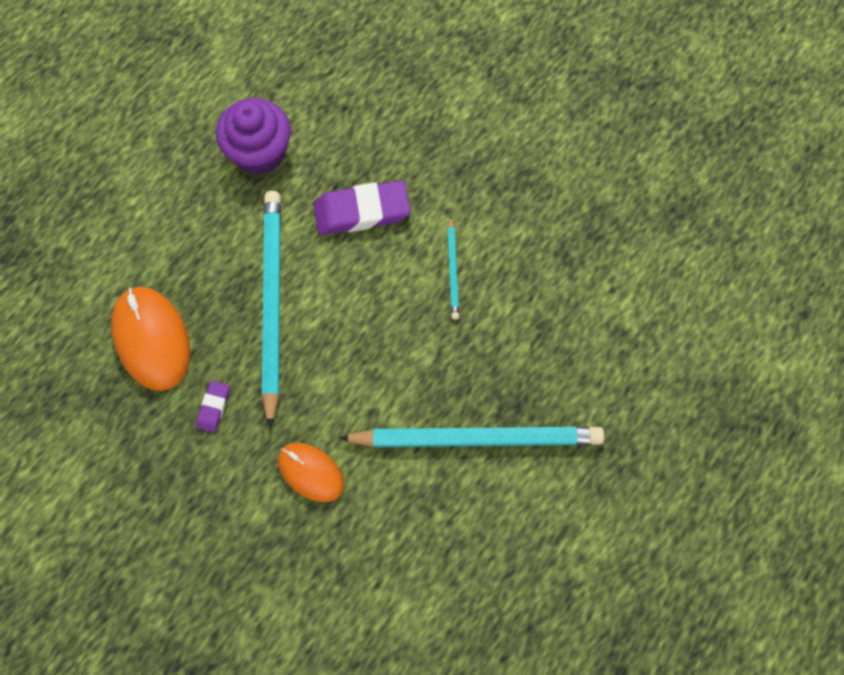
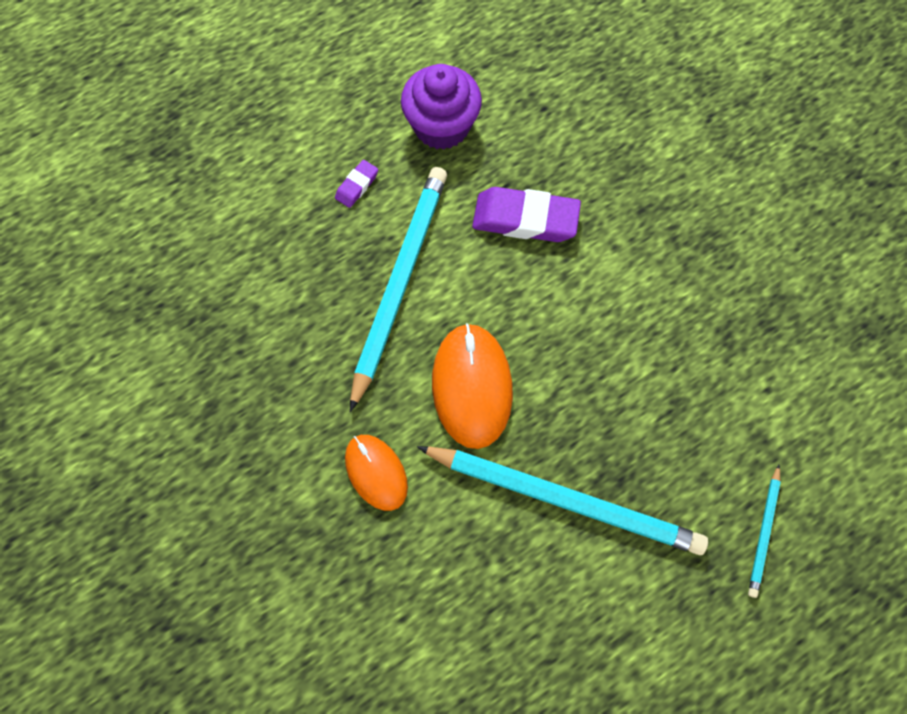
camera: 20 degrees right, 0 degrees up
(152, 339) = (266, 279): orange mouse -> orange mouse (472, 386)
(214, 407) = (302, 369): purple eraser -> purple eraser (357, 186)
(453, 270) = (600, 311): turquoise pencil -> turquoise pencil (764, 532)

